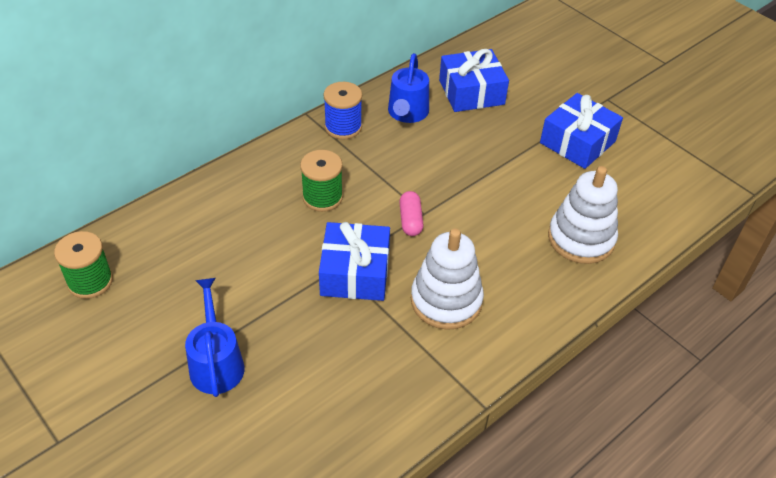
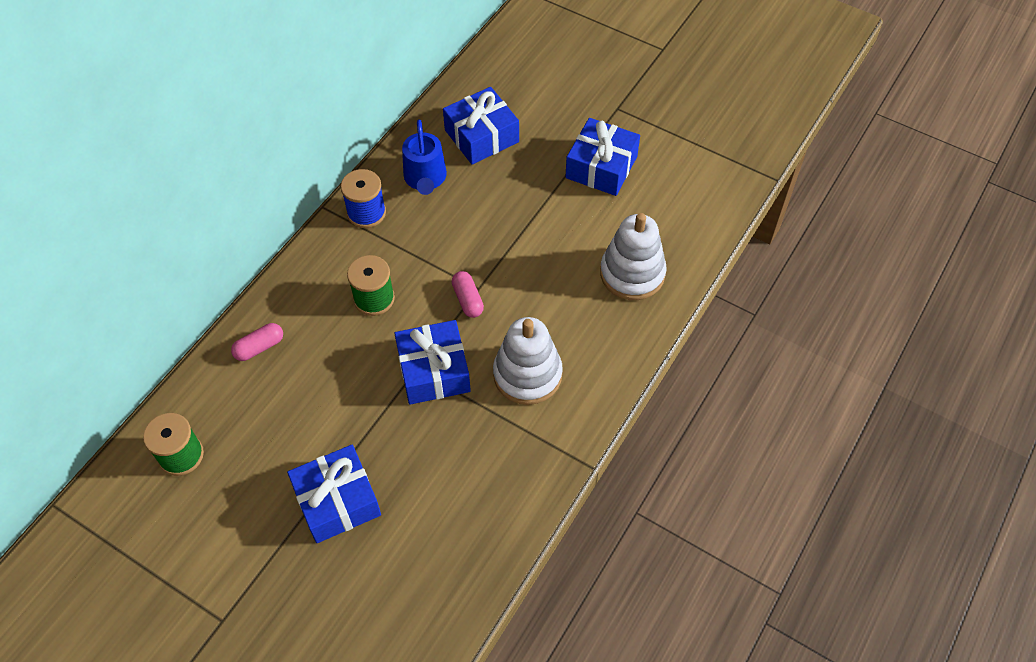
camera: 15 degrees left, 10 degrees up
(201, 210) = (259, 347): none -> pink capsule
(216, 363) = (337, 501): blue watering can -> blue gift

